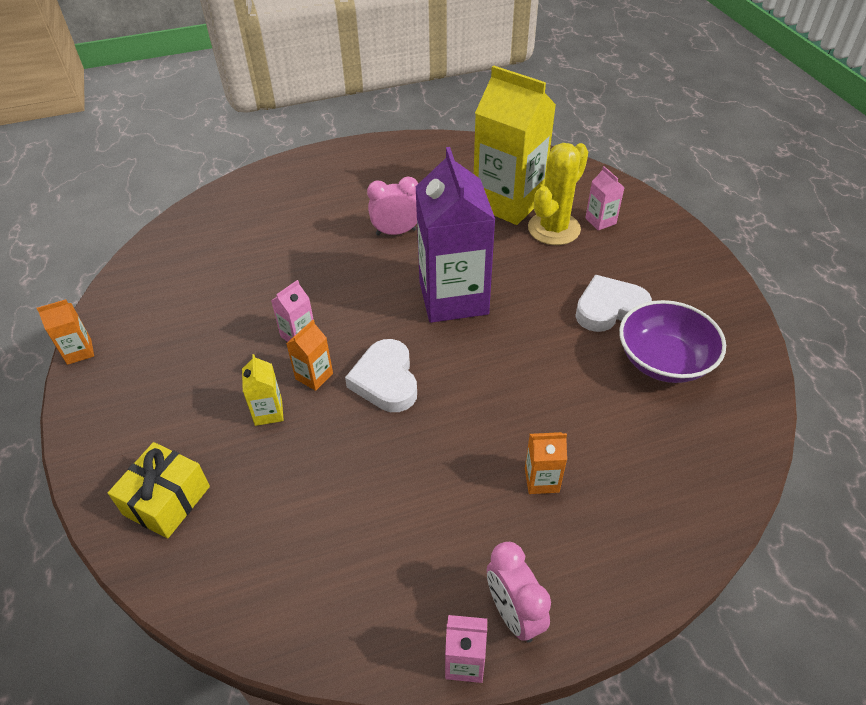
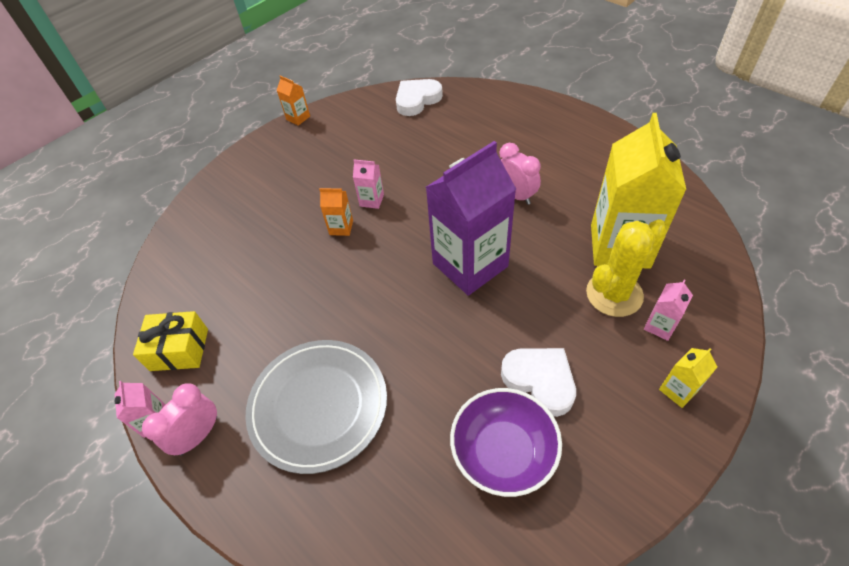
camera: 65 degrees right, 5 degrees up
(167, 500) = (214, 216): yellow gift -> yellow gift (179, 349)
(268, 412) = (299, 222): yellow carton -> yellow carton (678, 390)
(385, 380) = (360, 266): white heart -> white heart (417, 100)
(541, 480) = (318, 406): orange carton -> grey plate
(554, 229) = (614, 294): yellow cactus -> yellow cactus turned 45 degrees counterclockwise

